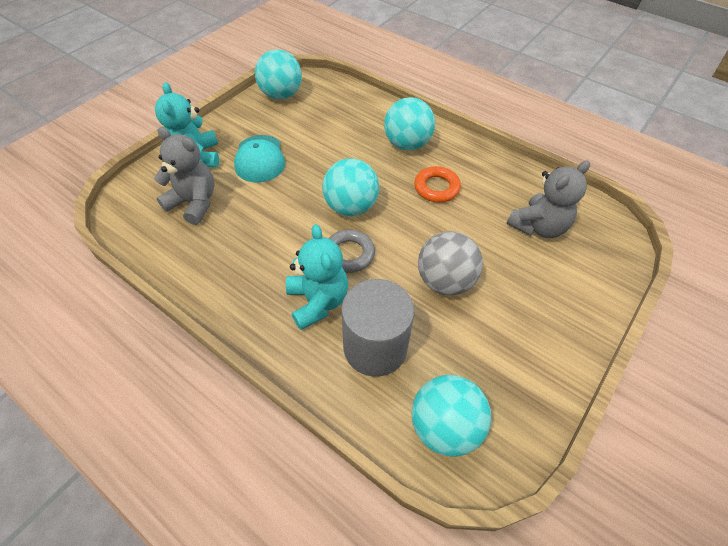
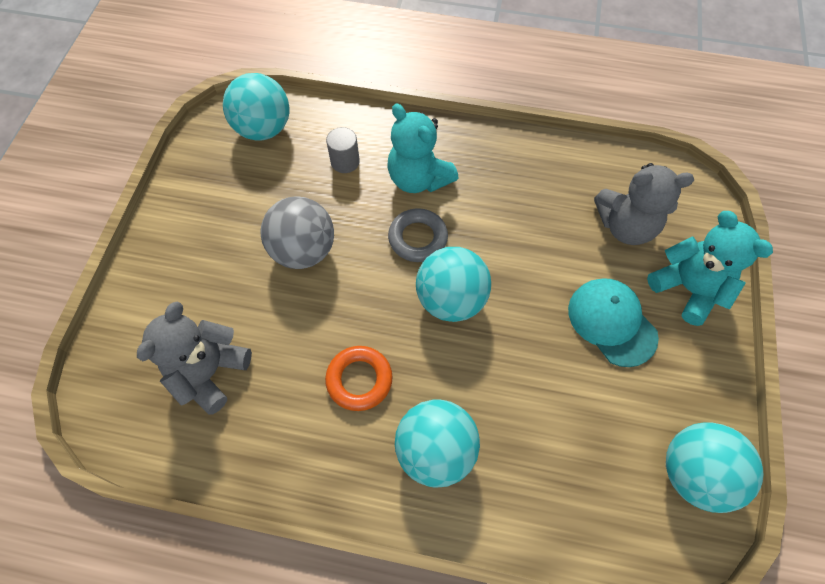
camera: 155 degrees right, 10 degrees up
(375, 347) = (345, 161): grey cylinder -> grey cylinder, size x0.48

